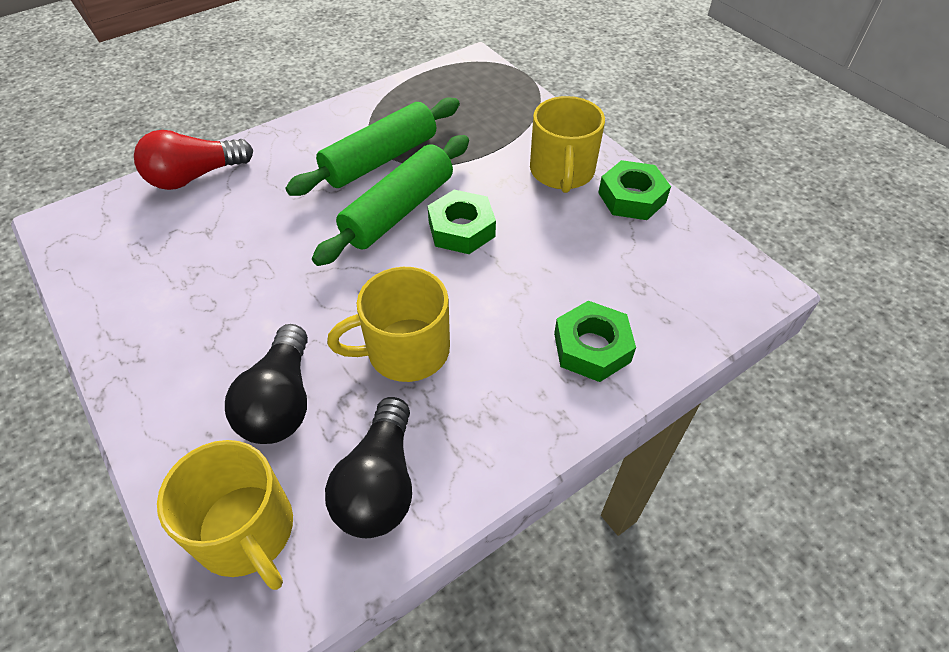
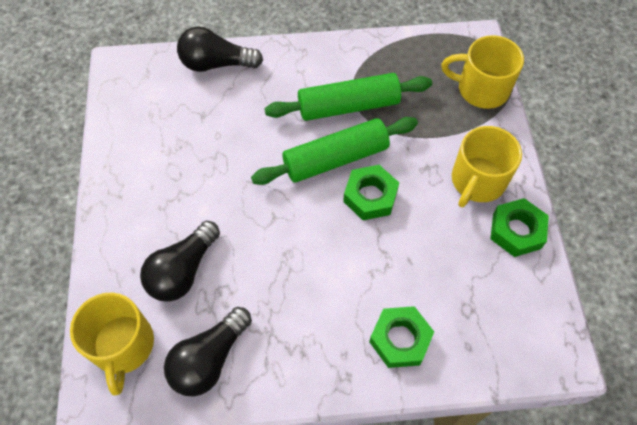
camera: 30 degrees right, 10 degrees up
(195, 177) = (216, 64): red light bulb -> black light bulb
(406, 350) = (276, 274): yellow mug -> yellow mug (481, 89)

